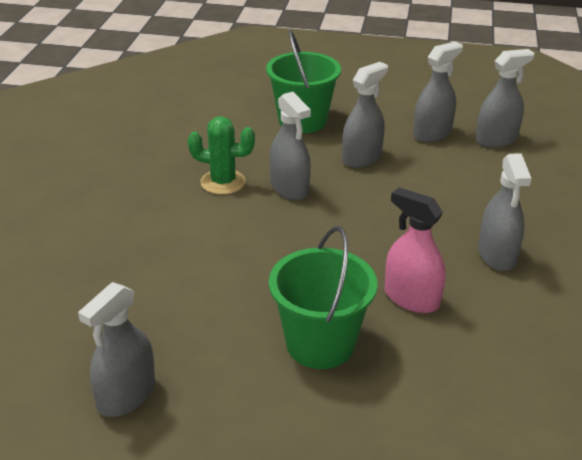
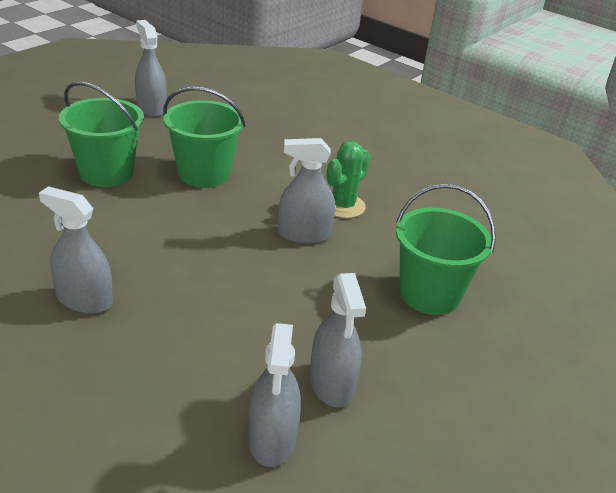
camera: 115 degrees right, 0 degrees up
(250, 277) = (204, 174): none -> green bucket
(362, 157) = (321, 300): grey spray bottle -> none
(411, 298) = (97, 227): pink spray bottle -> none

